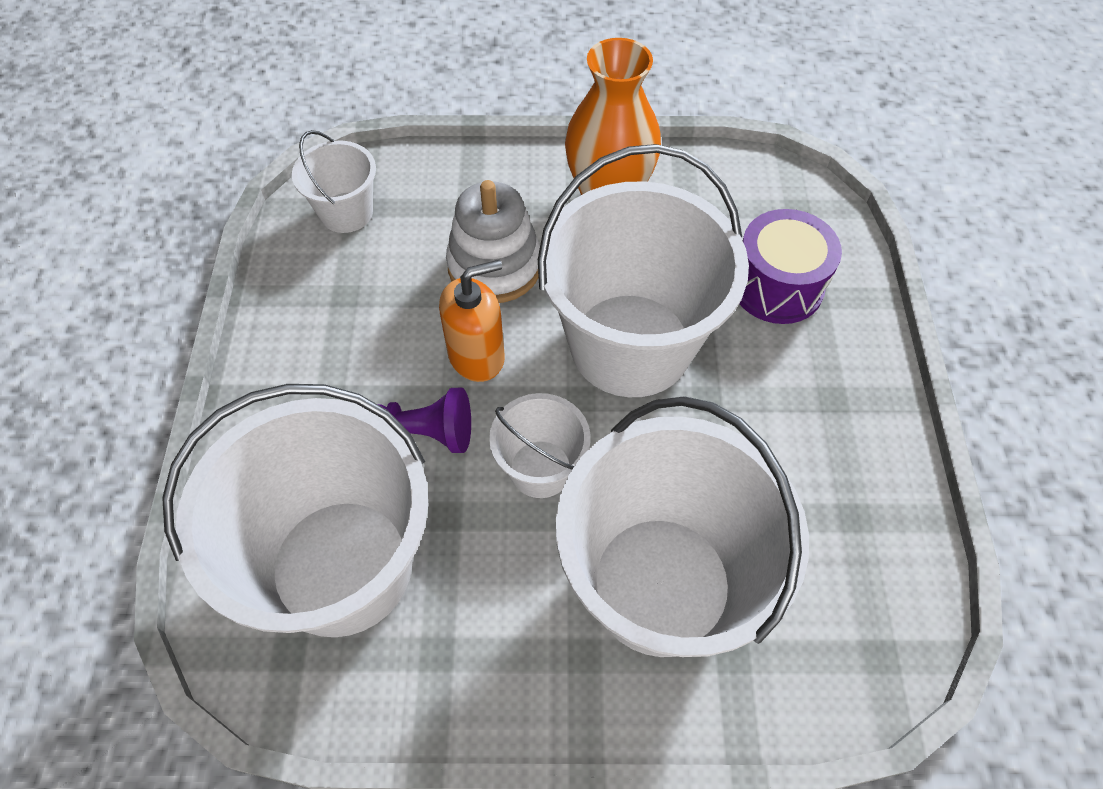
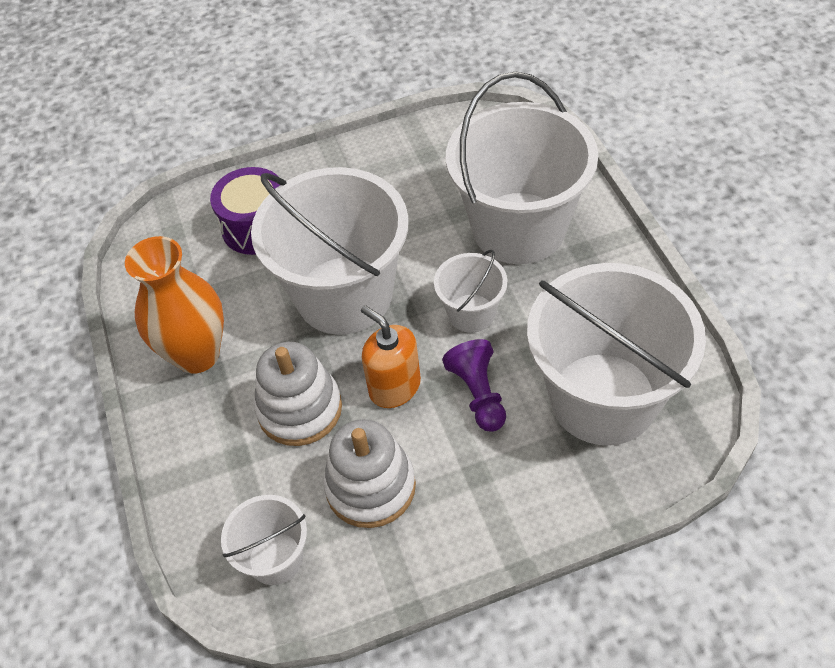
camera: 105 degrees left, 5 degrees down
(371, 301) = (370, 486): none -> white stacking toy

